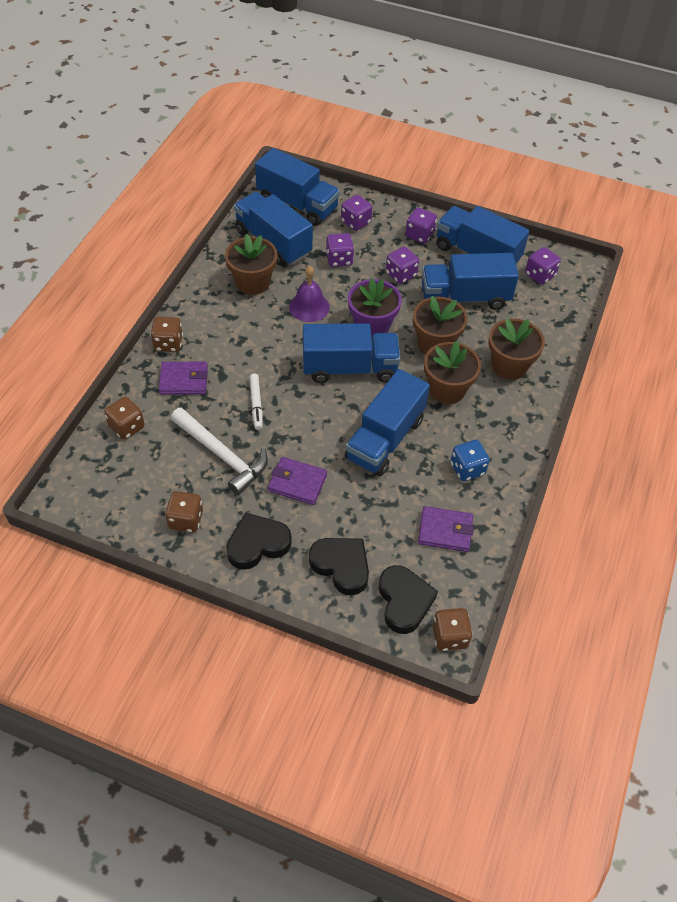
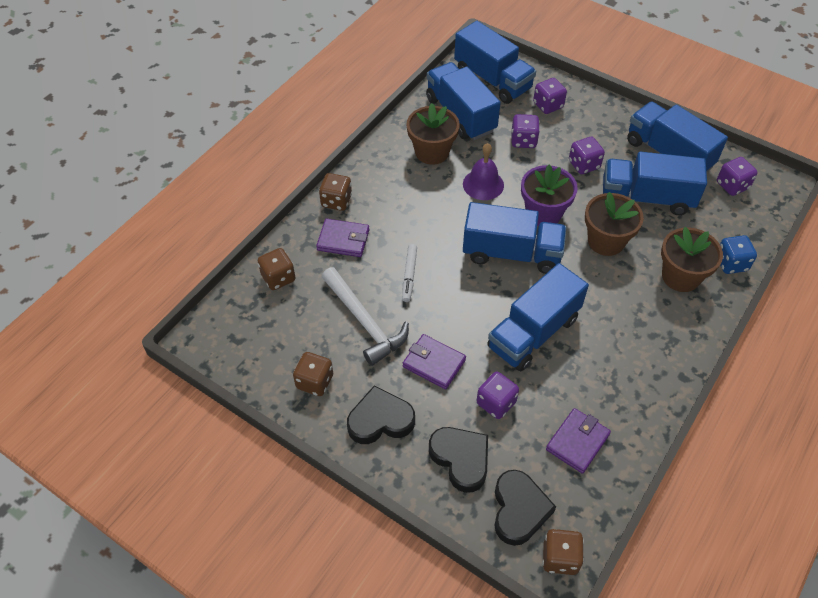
camera: 15 degrees right, 0 degrees up
(419, 235) = (611, 127): purple dice -> purple dice (496, 403)
(445, 531) = (577, 442): purple wallet -> purple wallet turned 75 degrees counterclockwise
(447, 389) = (609, 291): brown flower pot -> none
(467, 469) = (614, 379): blue dice -> blue dice (731, 263)

